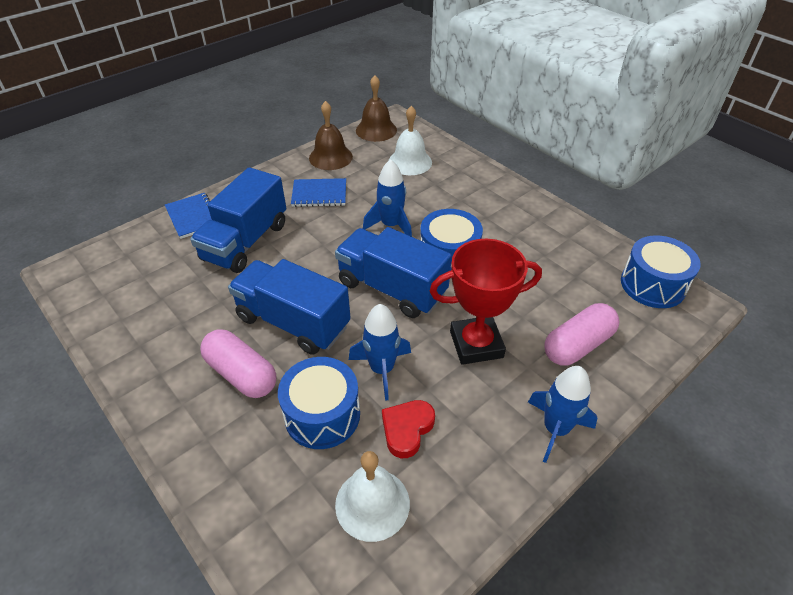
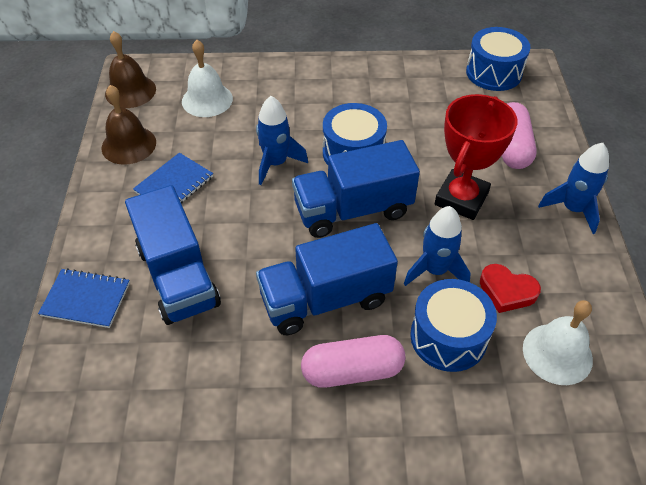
camera: 50 degrees left, 5 degrees up
(407, 429) = (507, 291): red heart -> red heart turned 45 degrees counterclockwise

